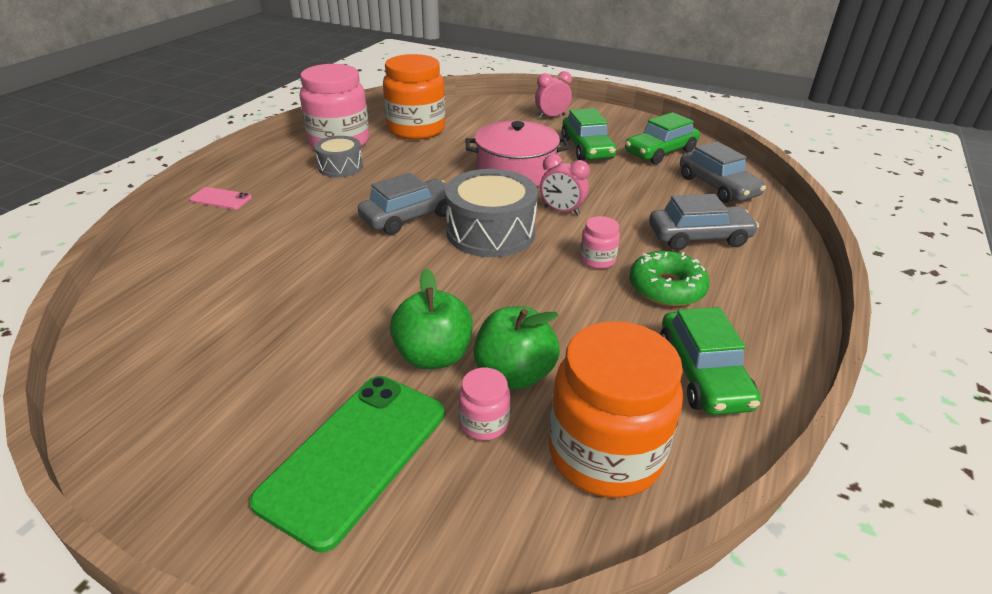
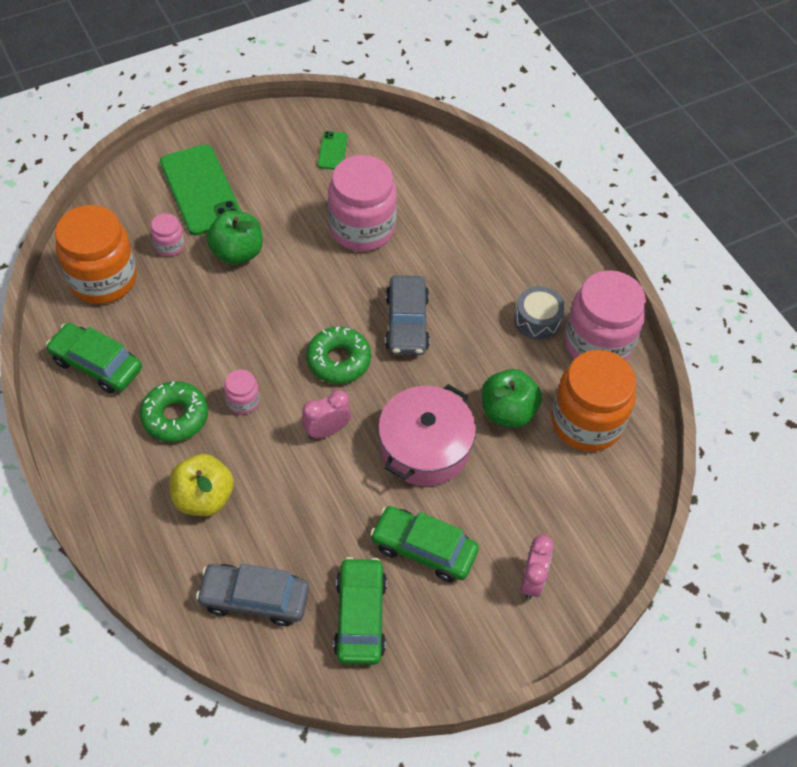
camera: 125 degrees right, 20 degrees up
(180, 365) = (332, 151): none -> green phone
(221, 199) = (532, 223): pink phone -> none
(310, 285) = (362, 228): none -> pink jar
(490, 232) = (338, 360): grey drum -> green donut
(514, 374) = (187, 279): green apple -> green apple (507, 412)
(699, 237) = (204, 498): grey car -> yellow apple

